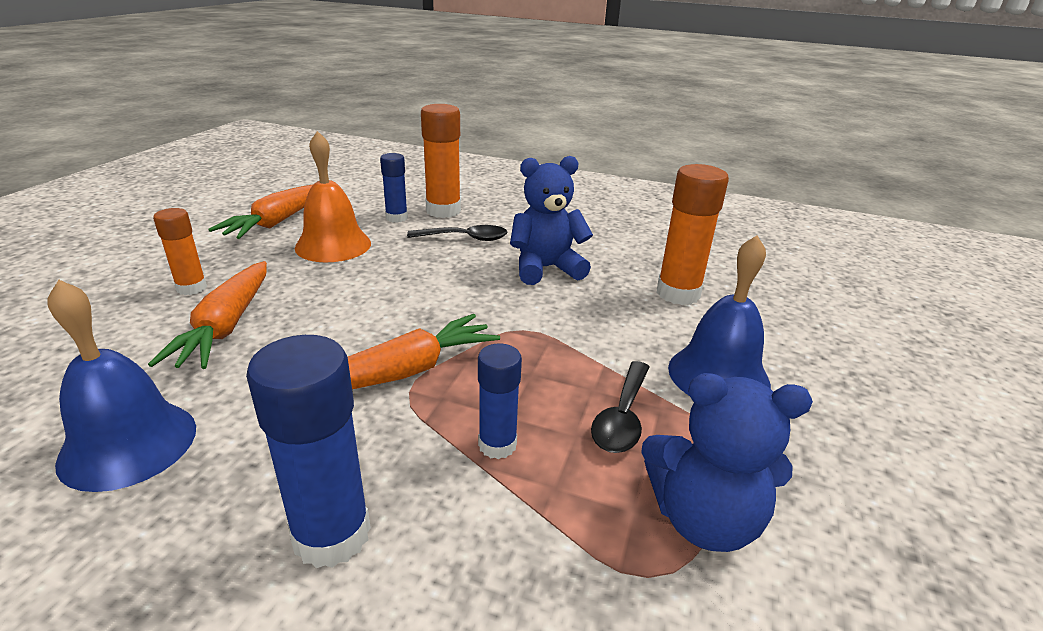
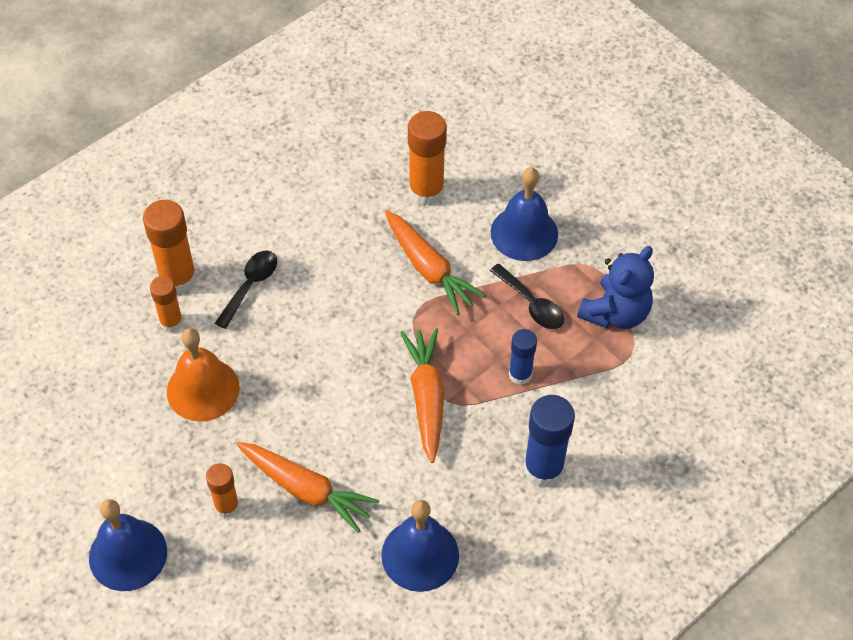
camera: 60 degrees left, 25 degrees up
(124, 256) = (128, 554): none -> blue bell
(278, 222) = (119, 422): orange carrot -> orange carrot (429, 269)
(396, 218) = (171, 322): blue glue stick -> orange glue stick
(546, 268) = (340, 254): blue teddy bear -> none

